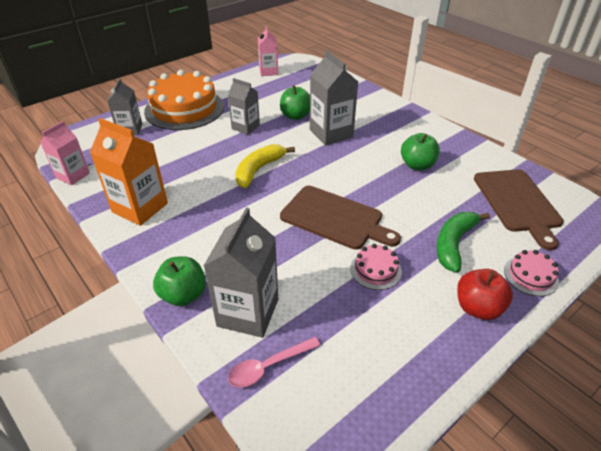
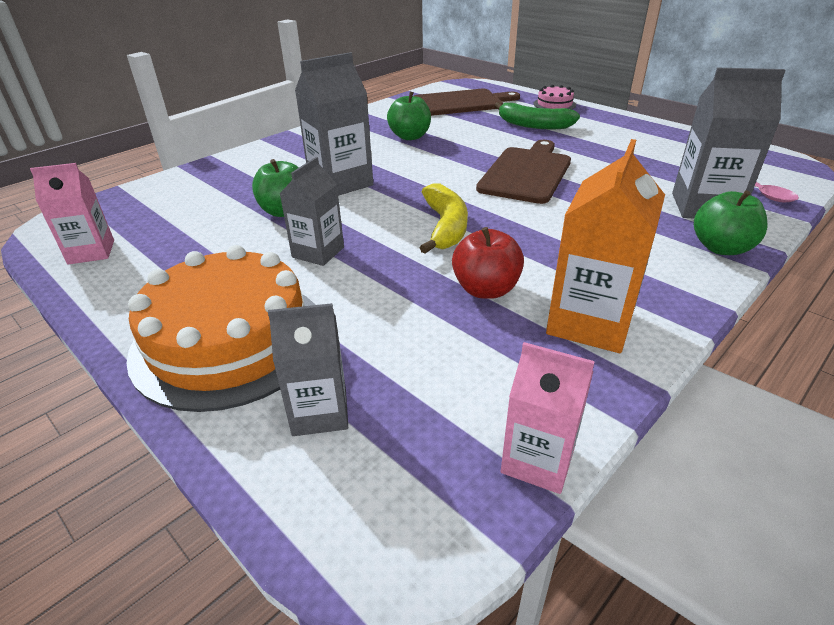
camera: 95 degrees left, 5 degrees down
(258, 170) = (445, 227): yellow banana -> yellow banana turned 120 degrees counterclockwise
(375, 270) = (592, 153): pink cake -> none
(477, 308) = (604, 120): red apple -> red apple (486, 289)

